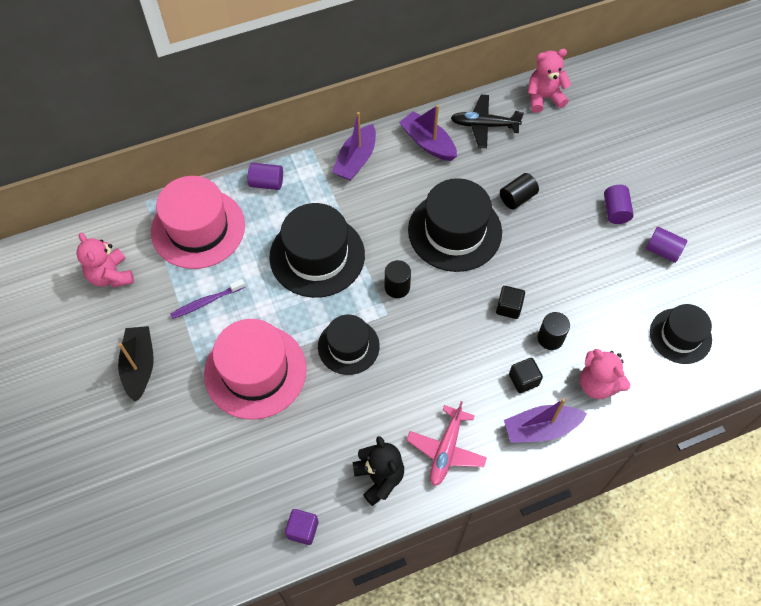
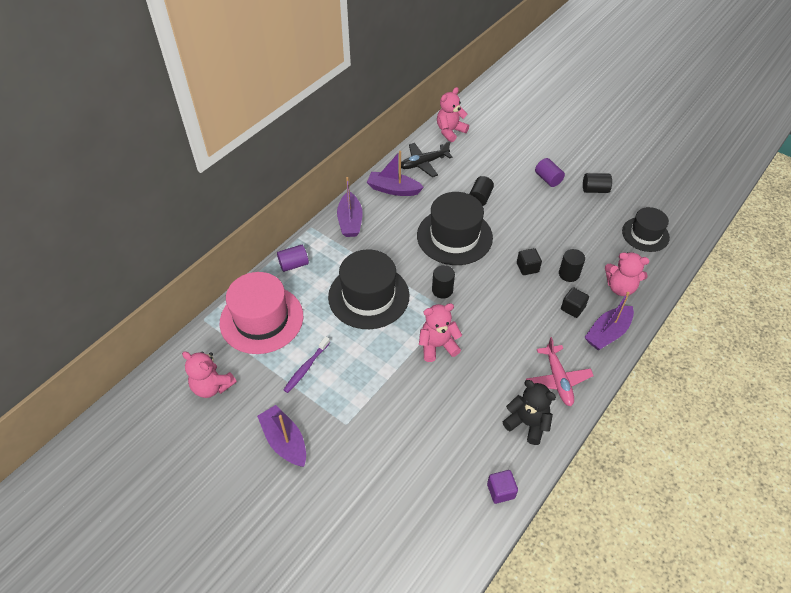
camera: 30 degrees left, 10 degrees down
(139, 366) = (285, 441): black boat -> purple boat
(255, 371) = (381, 398): pink hat -> none
(348, 346) = (437, 346): black hat -> pink teddy bear
(662, 251) = (595, 190): purple cylinder -> black cylinder

